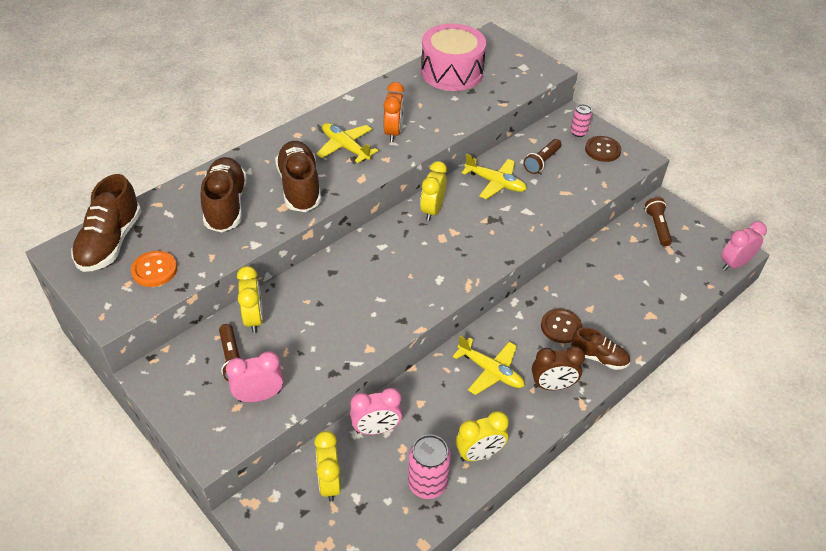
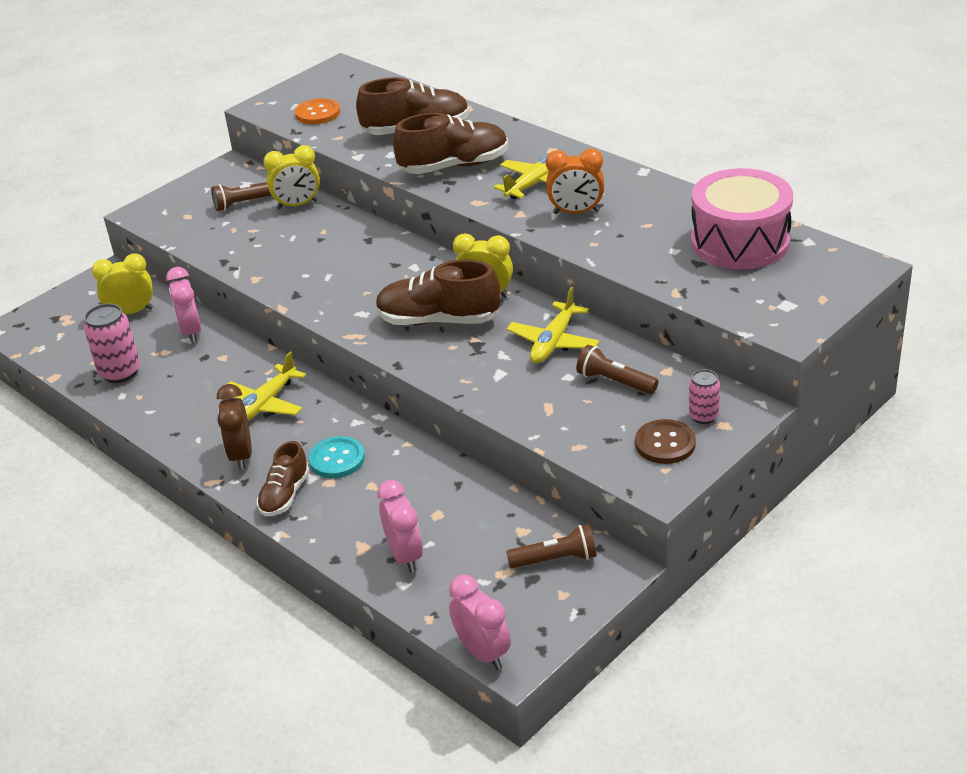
camera: 90 degrees right, 10 degrees down
(110, 242) = (354, 85): brown shoe -> brown shoe (438, 320)
(259, 396) = (198, 225): pink clock -> pink clock (405, 555)
(479, 454) = (151, 404): yellow clock -> none
(561, 327) = (337, 459): brown button -> turquoise button

